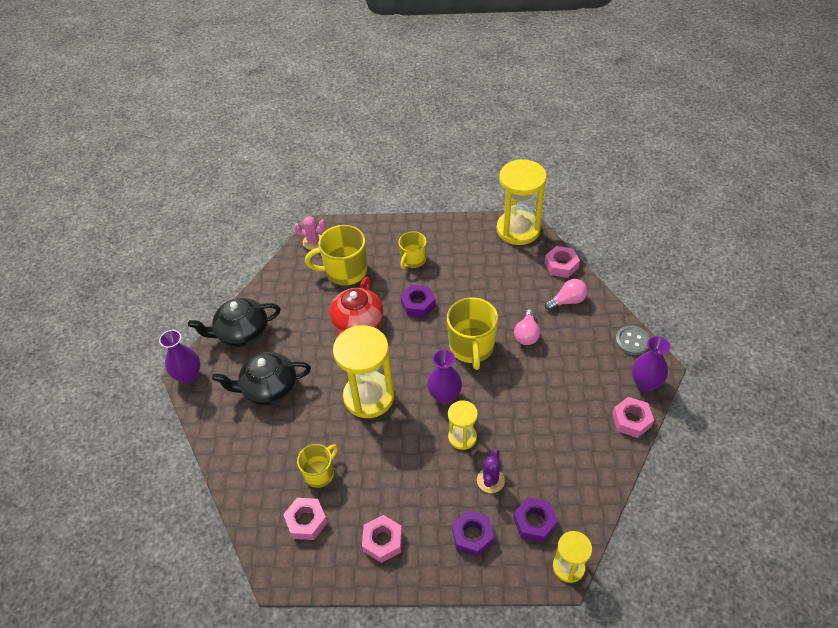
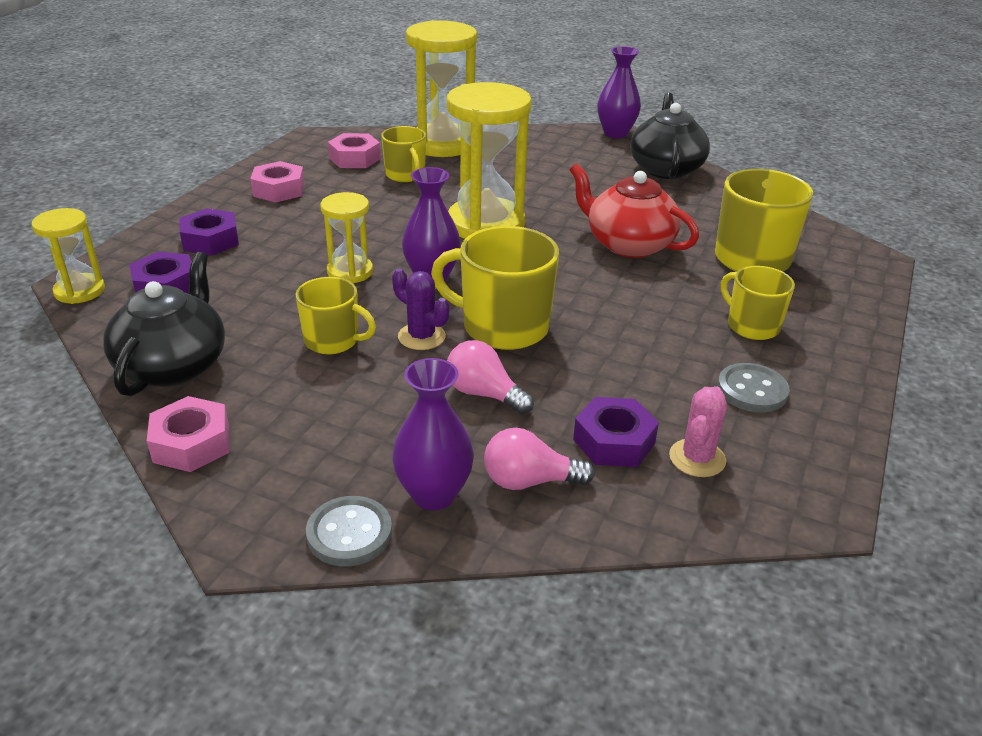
camera: 110 degrees right, 15 degrees down
(269, 388) = (558, 169): black teapot -> black teapot (173, 365)
(313, 242) = (838, 246): pink cactus -> pink cactus (697, 458)
(418, 304) = (635, 303): purple nut -> purple nut (614, 441)
(464, 251) = (752, 390): none -> grey button
(490, 480) = (262, 273): purple cactus -> purple cactus (421, 337)
(518, 229) = (798, 492): yellow hourglass -> yellow hourglass (442, 144)
(528, 409) = (333, 340): none -> yellow mug
(561, 265) = (643, 517): pink nut -> none
(567, 301) = (529, 481): pink light bulb -> pink light bulb turned 90 degrees clockwise
(645, 383) = (239, 501): purple vase -> purple vase (433, 494)

